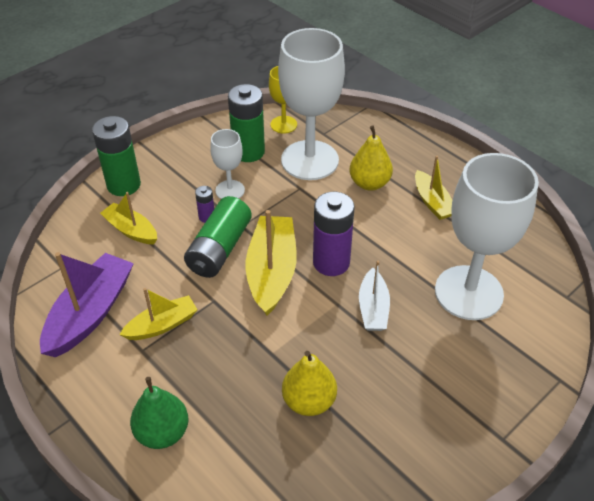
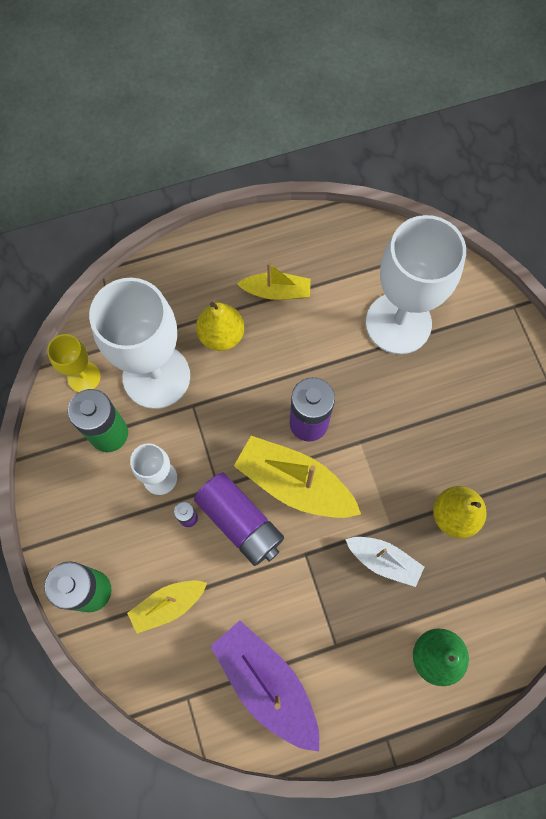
camera: 65 degrees left, 25 degrees up
(162, 325) = (314, 615): yellow boat -> none
(219, 249) = (240, 522): green battery -> purple battery
(373, 308) = (379, 412): white boat -> white boat (383, 561)

